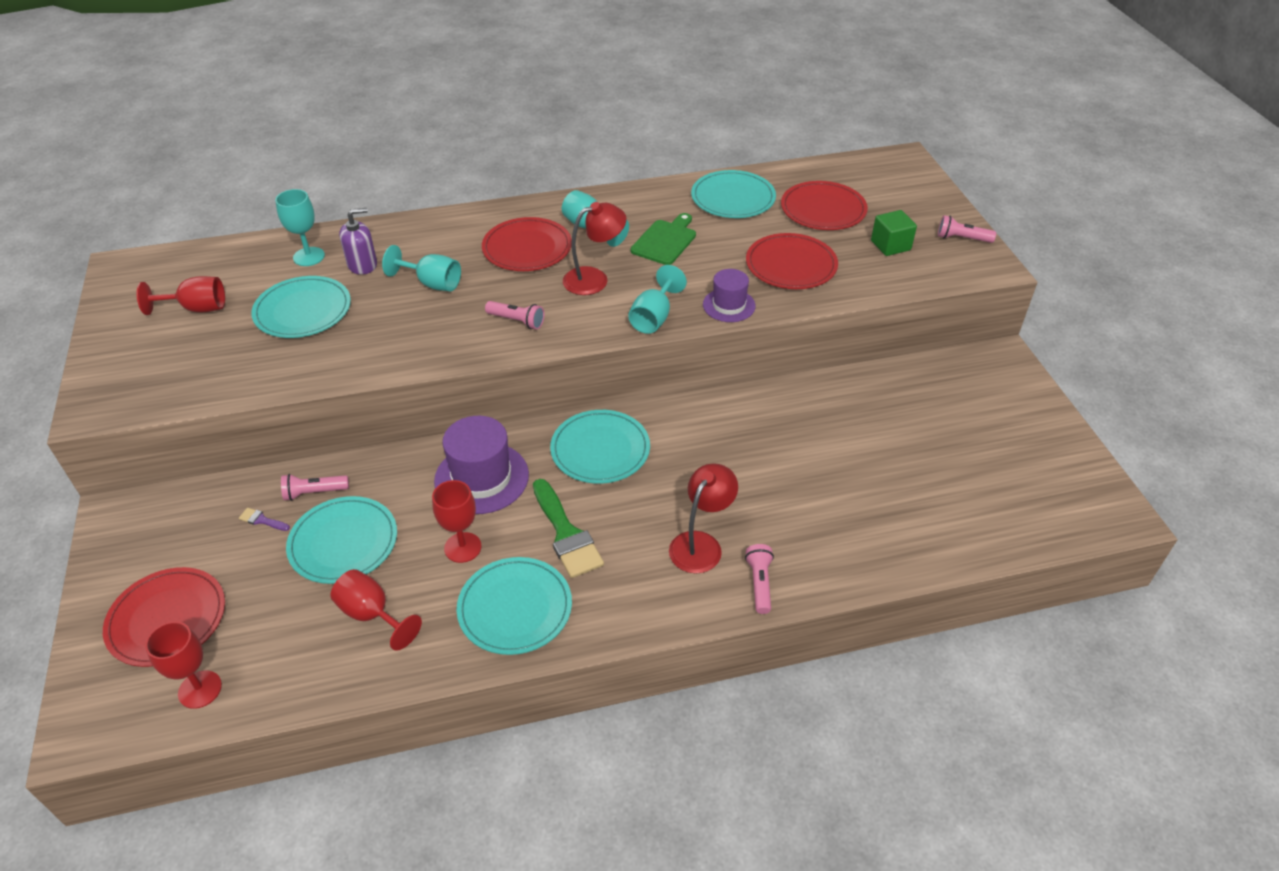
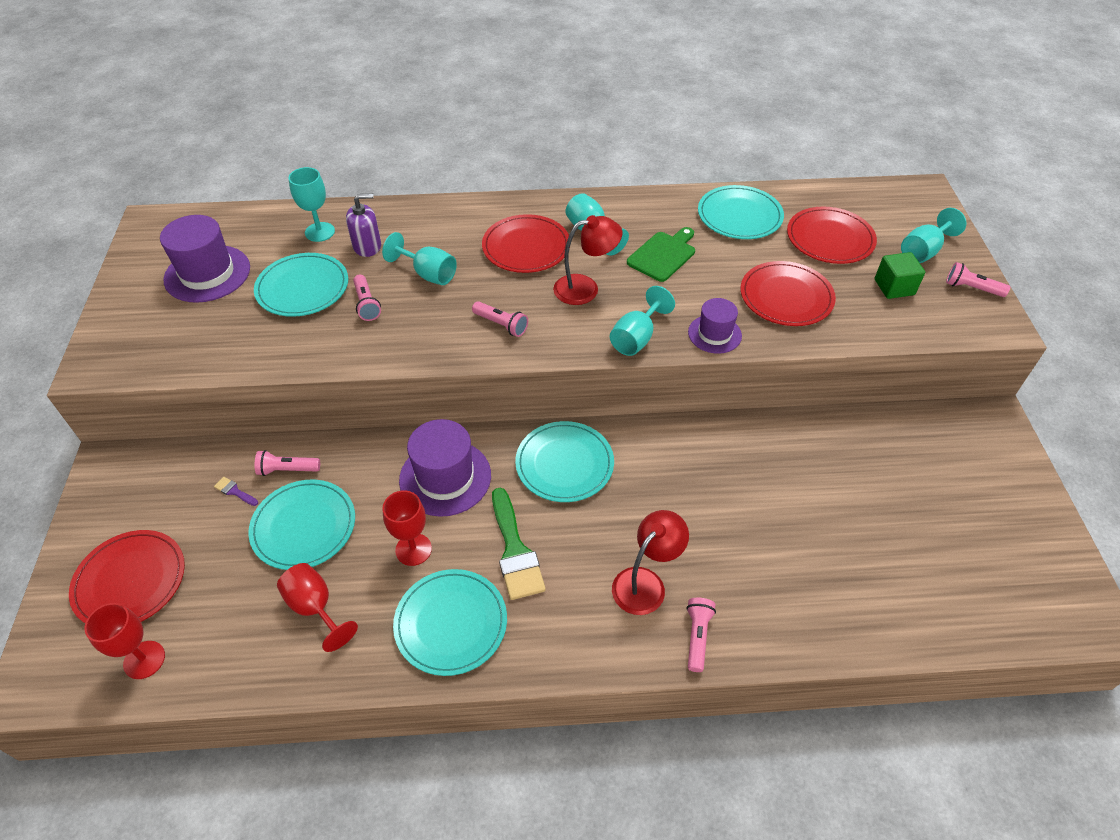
camera: 10 degrees right, 5 degrees up
(196, 308) = (207, 274): red goblet -> purple hat
(374, 318) = (367, 304): none -> pink flashlight
(912, 211) = (923, 251): none -> turquoise goblet

